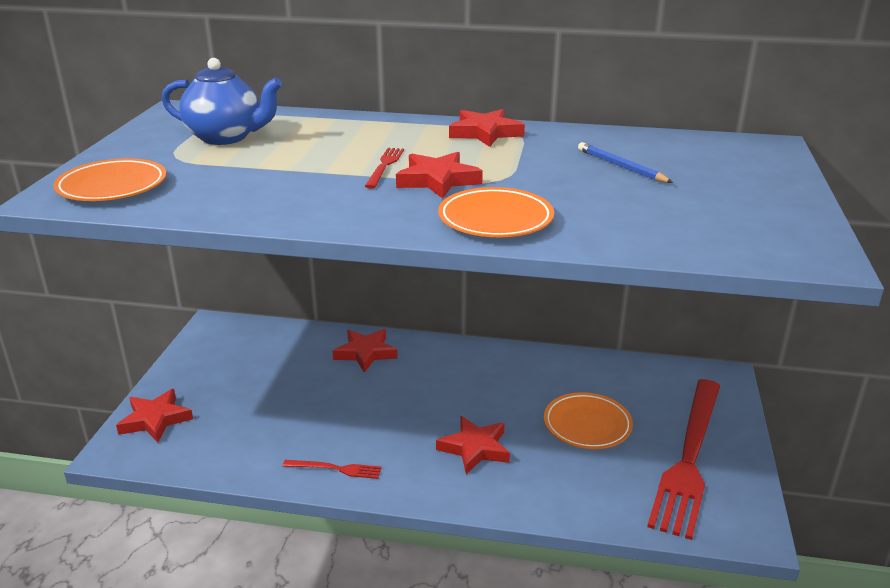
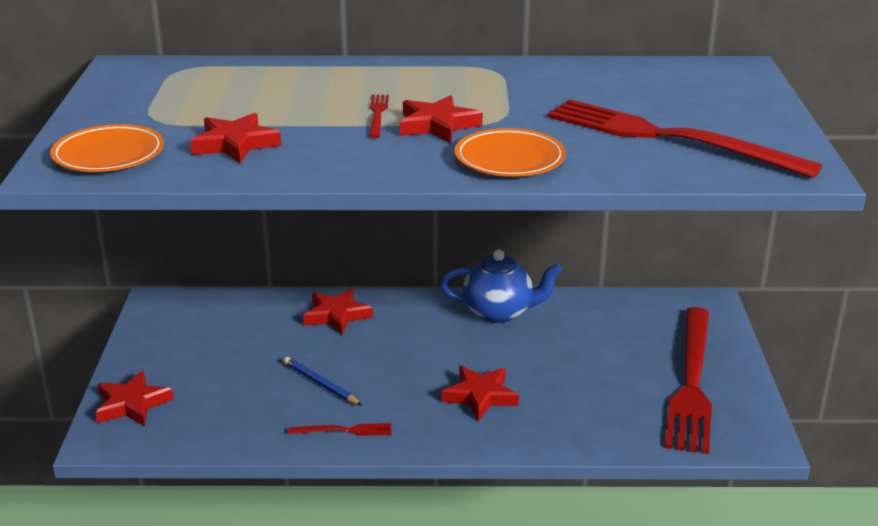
camera: 10 degrees left, 0 degrees up
(226, 137) = (195, 94): blue teapot -> blue teapot (499, 312)
(485, 133) = (463, 72): red star -> red star (235, 144)
(587, 425) = (586, 363): orange plate -> none
(621, 166) = (608, 99): blue pencil -> blue pencil (320, 384)
(671, 209) = (668, 138): none -> red fork

